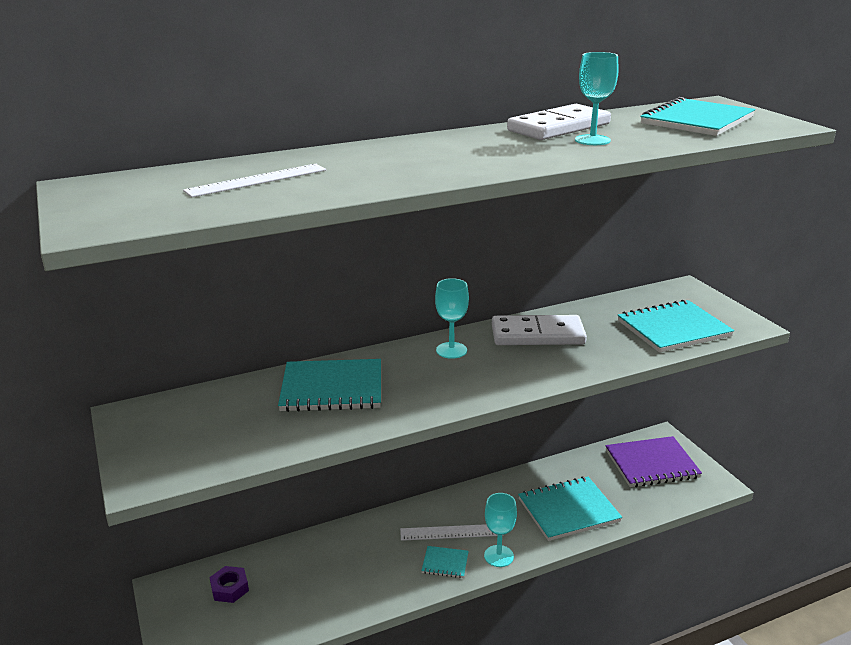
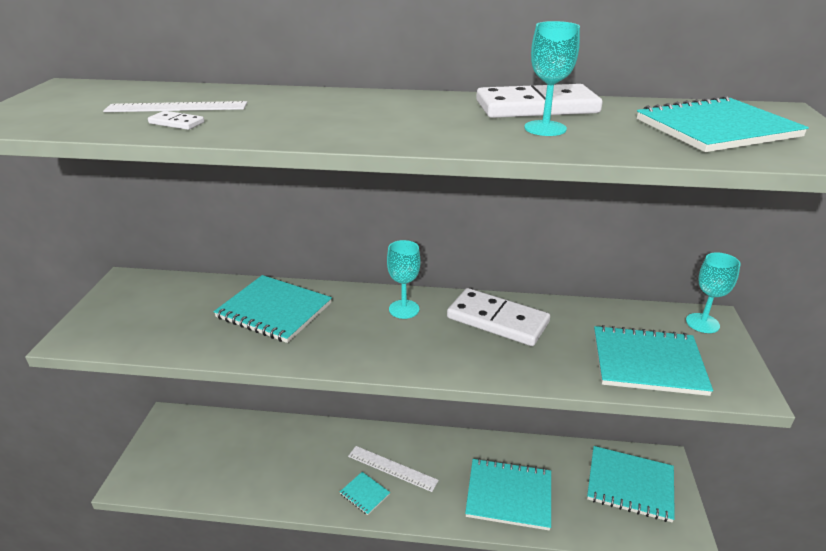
camera: 30 degrees right, 5 degrees up
(230, 588) = (203, 438): purple nut -> none
(290, 191) = (176, 123): none -> white domino
(498, 556) = (412, 509): turquoise goblet -> turquoise goblet (702, 323)
(652, 464) = (630, 485): purple notebook -> turquoise notebook

